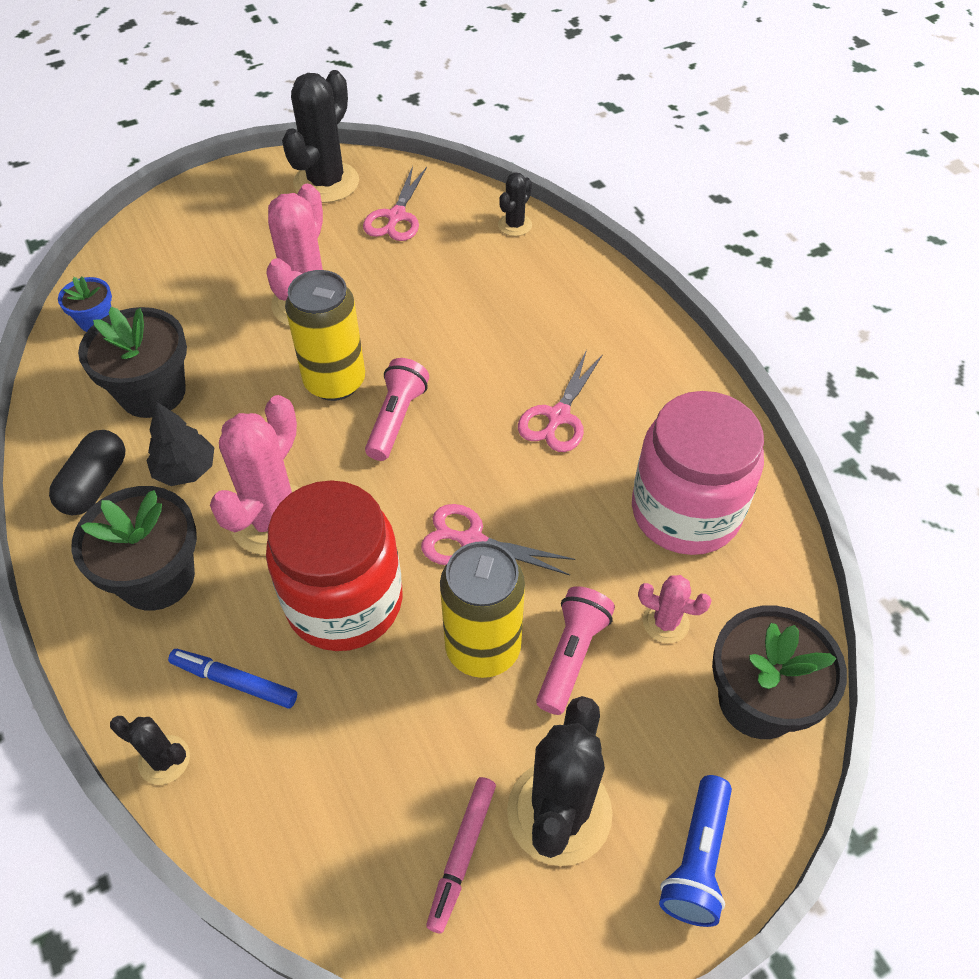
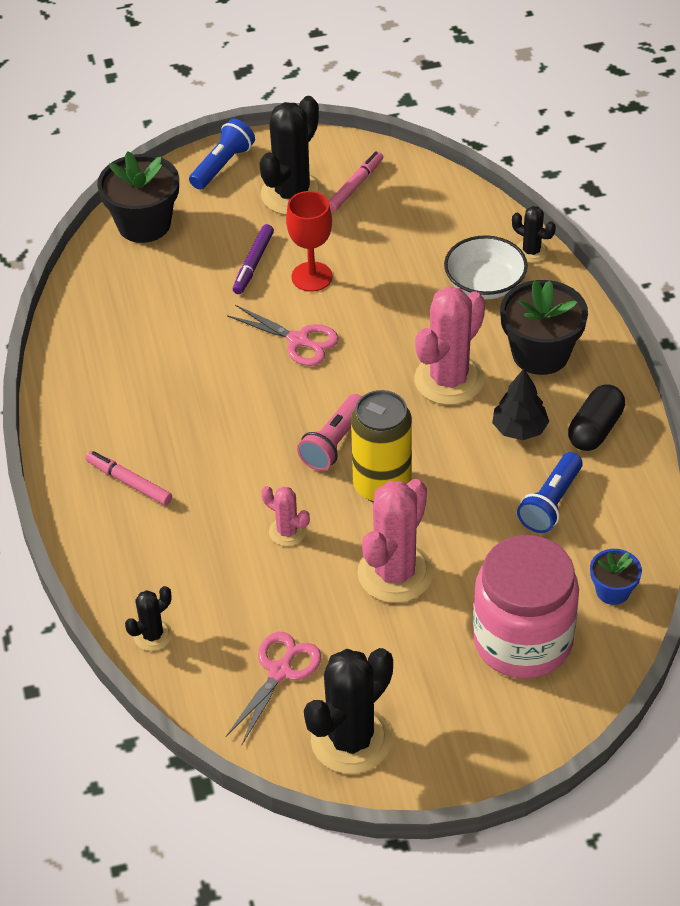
camera: 165 degrees left, 5 degrees down
(152, 393) = (551, 503): black flower pot -> blue flashlight
(234, 682) = (485, 284): blue marker -> white bowl
(344, 601) = (402, 318): red jar -> none
(483, 648) = (312, 277): yellow can -> red goblet
(558, 417) = (194, 422): pink scissors -> none
(571, 655) = (253, 264): pink flashlight -> purple marker
(597, 343) = (129, 482): none -> pink marker
(665, 622) = (181, 272): pink cactus -> pink cactus (287, 532)
(685, 511) = (128, 335): pink jar -> pink jar (522, 640)

